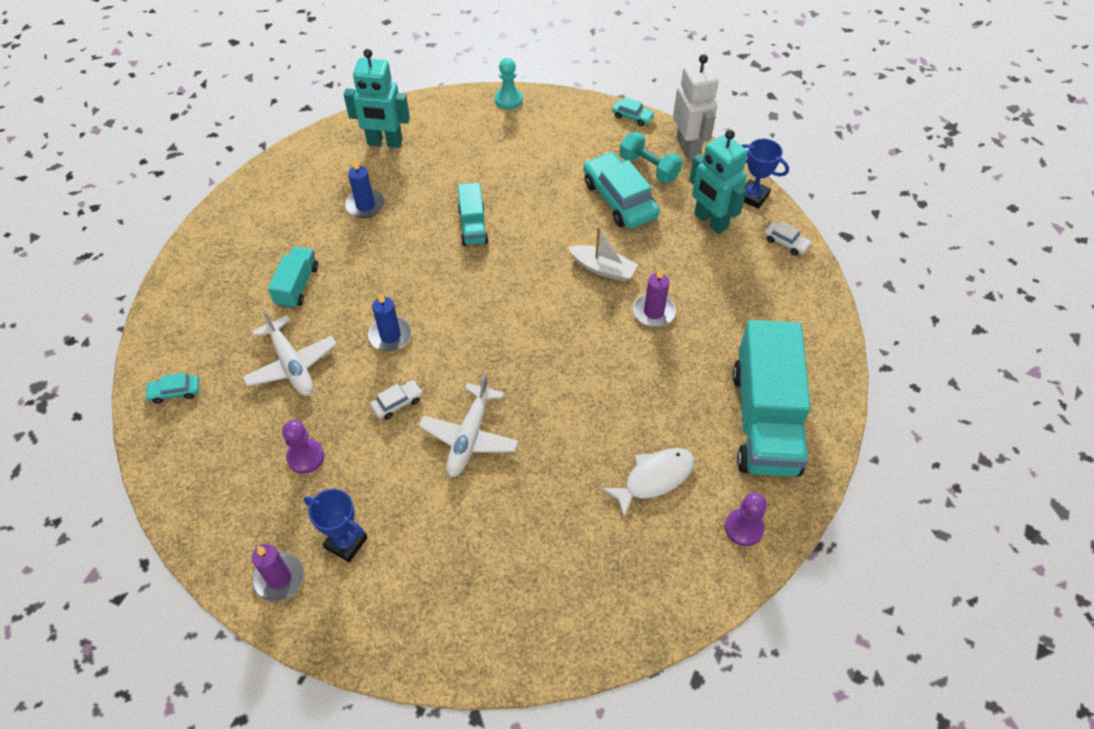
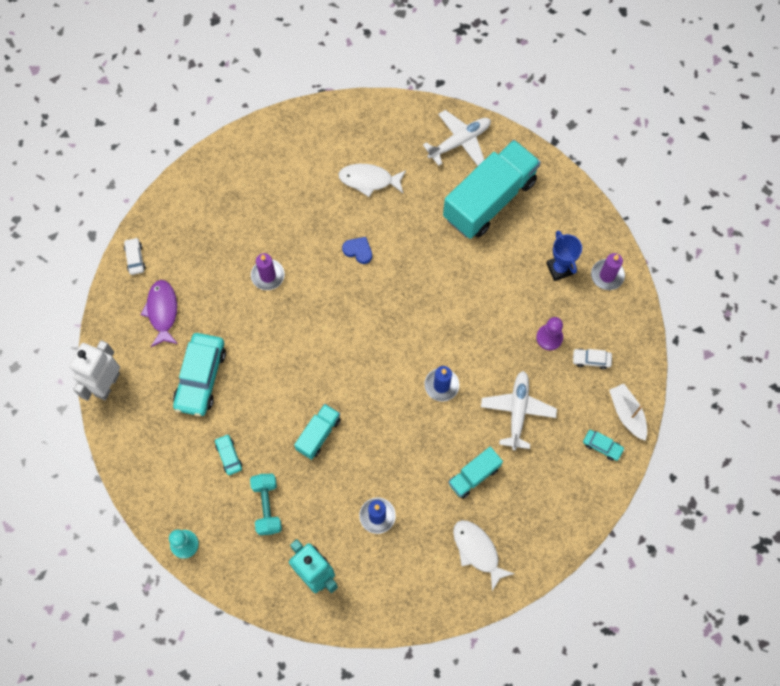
camera: 140 degrees left, 15 degrees up
(251, 236) = (477, 551): none -> white fish
(397, 403) = (472, 333): white car -> white car (591, 360)
(469, 437) = (447, 279): white plane -> white plane (459, 141)
(590, 397) = (358, 250): none -> blue heart
(603, 269) = (267, 330): white boat -> white boat (627, 414)
(632, 117) = (113, 447): turquoise car -> turquoise car (229, 456)
(649, 168) = (153, 388): turquoise dumbbell -> turquoise dumbbell (267, 506)
(710, 221) = (162, 311): turquoise robot -> purple fish
(744, 528) = (349, 123): purple pawn -> none
(753, 196) = (113, 308): blue trophy -> none
(765, 420) = (277, 165): turquoise truck -> turquoise truck (489, 199)

